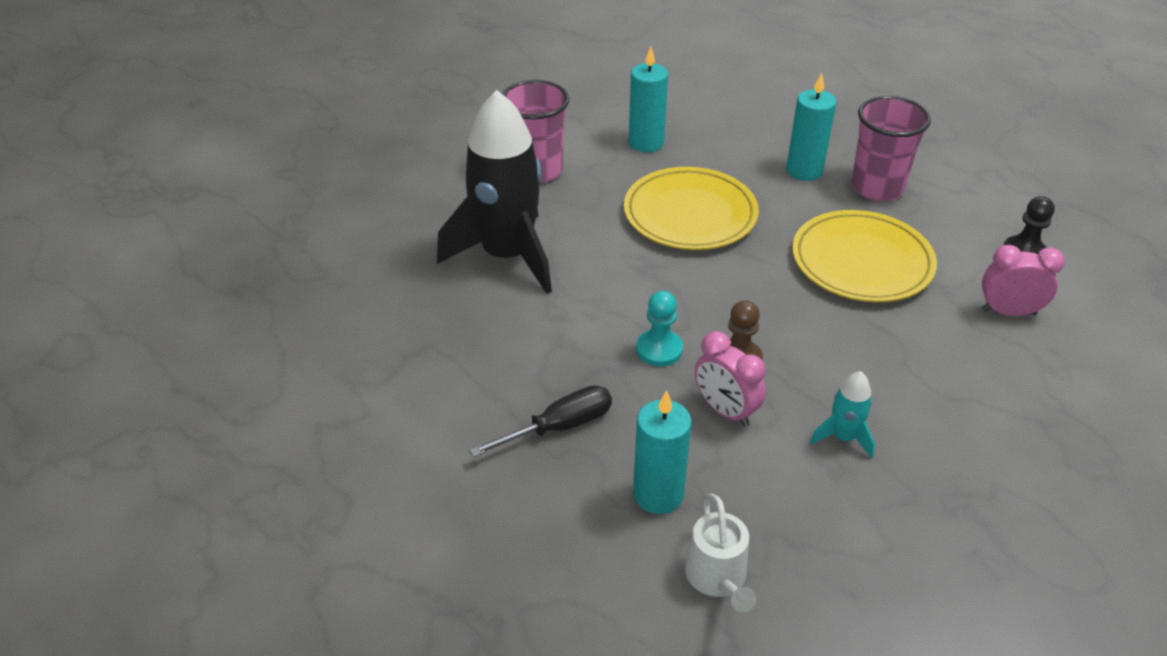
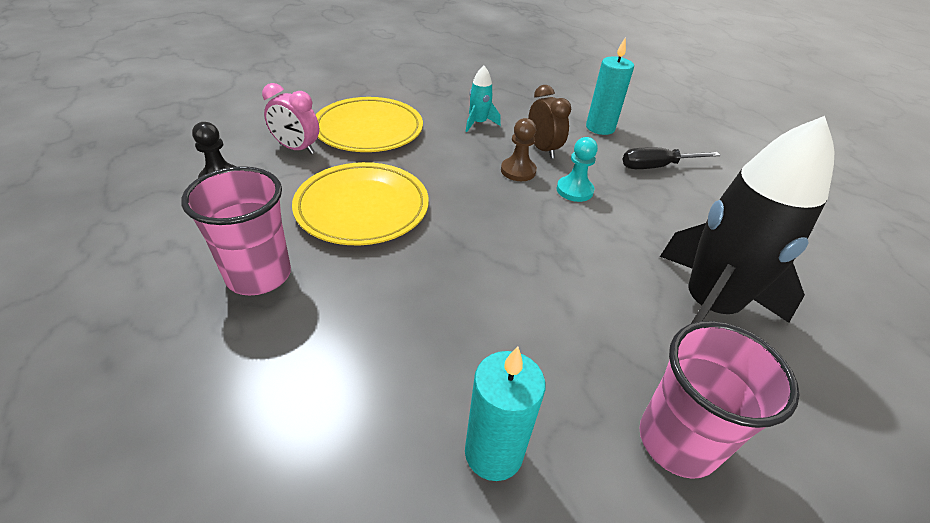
camera: 165 degrees left, 0 degrees up
(690, 214) = (491, 301): yellow plate -> yellow plate (368, 129)
(718, 578) = (579, 99): white watering can -> none
(725, 410) = (543, 149): pink clock -> brown clock
(804, 171) = (313, 323): turquoise candle -> none

